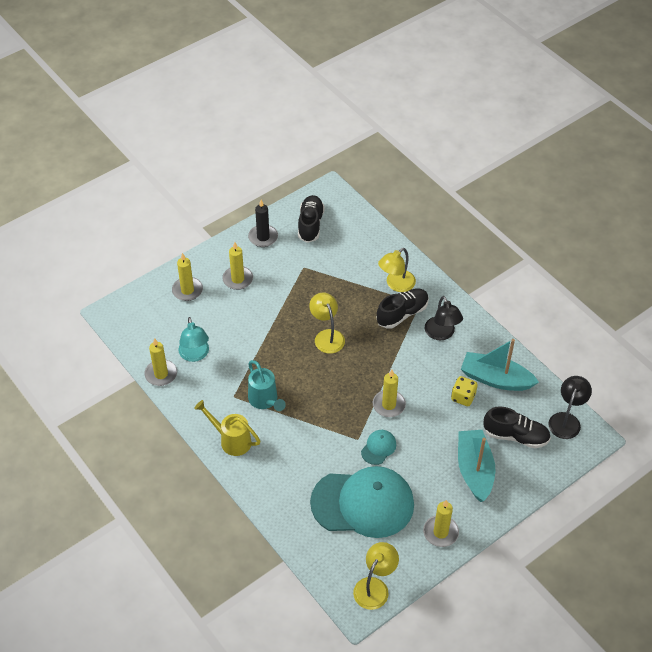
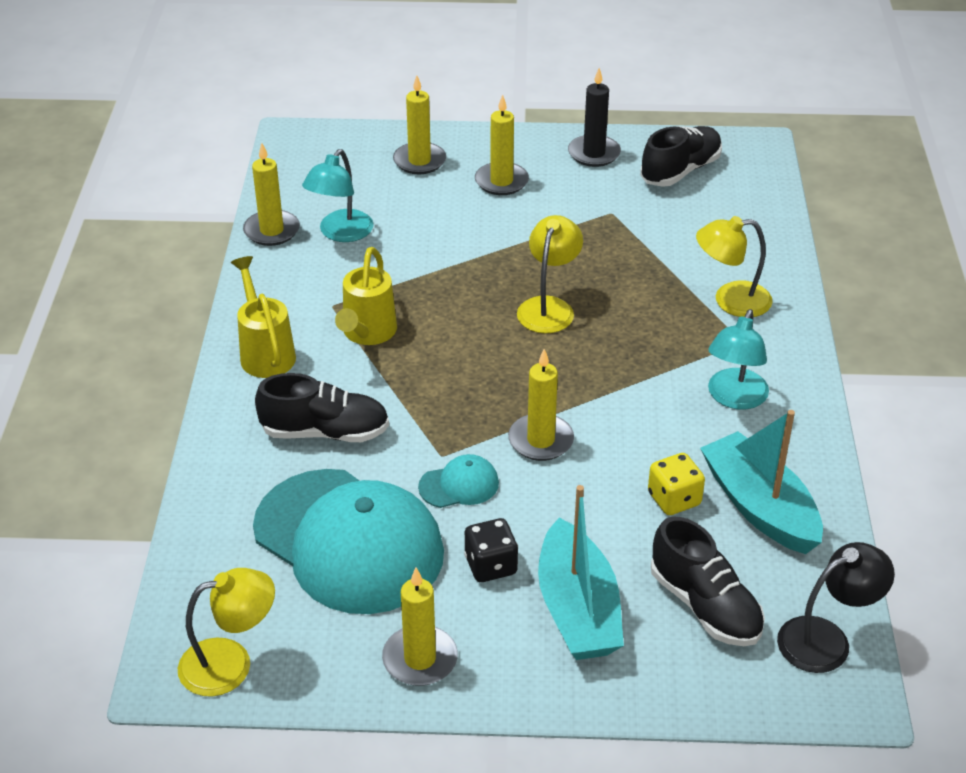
camera: 40 degrees right, 10 degrees down
(265, 400) = (367, 333): turquoise watering can -> yellow watering can
(402, 314) = (698, 340): black shoe -> black shoe (325, 432)
(426, 474) = (491, 565): none -> black dice
(441, 334) = (734, 398): black lamp -> turquoise lamp
(474, 470) = (577, 609): turquoise boat -> turquoise boat turned 135 degrees clockwise

